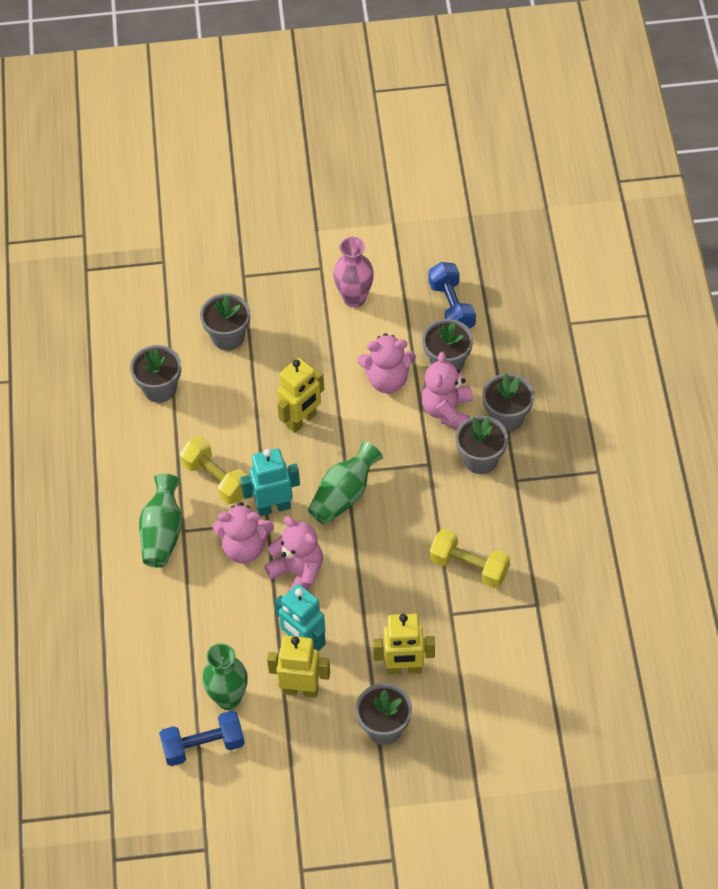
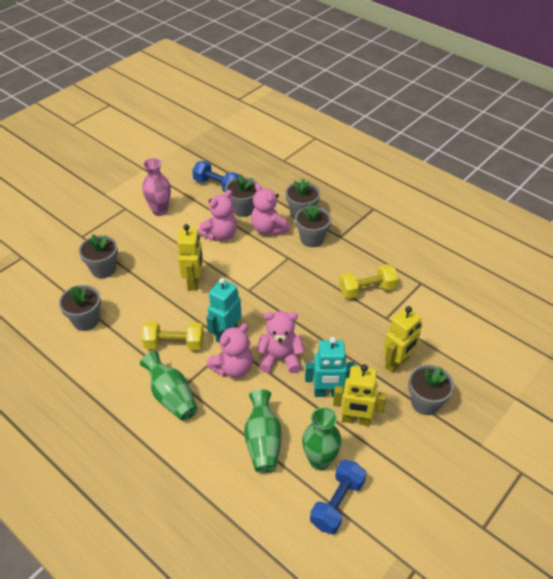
camera: 45 degrees left, 10 degrees down
(300, 689) = (355, 420): yellow robot -> yellow robot turned 135 degrees counterclockwise
(344, 495) = (260, 301): green vase -> green vase (263, 442)

